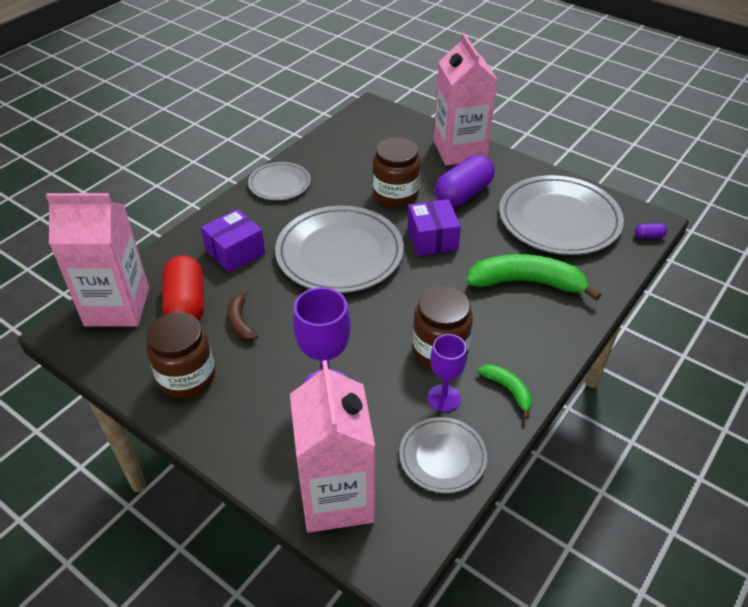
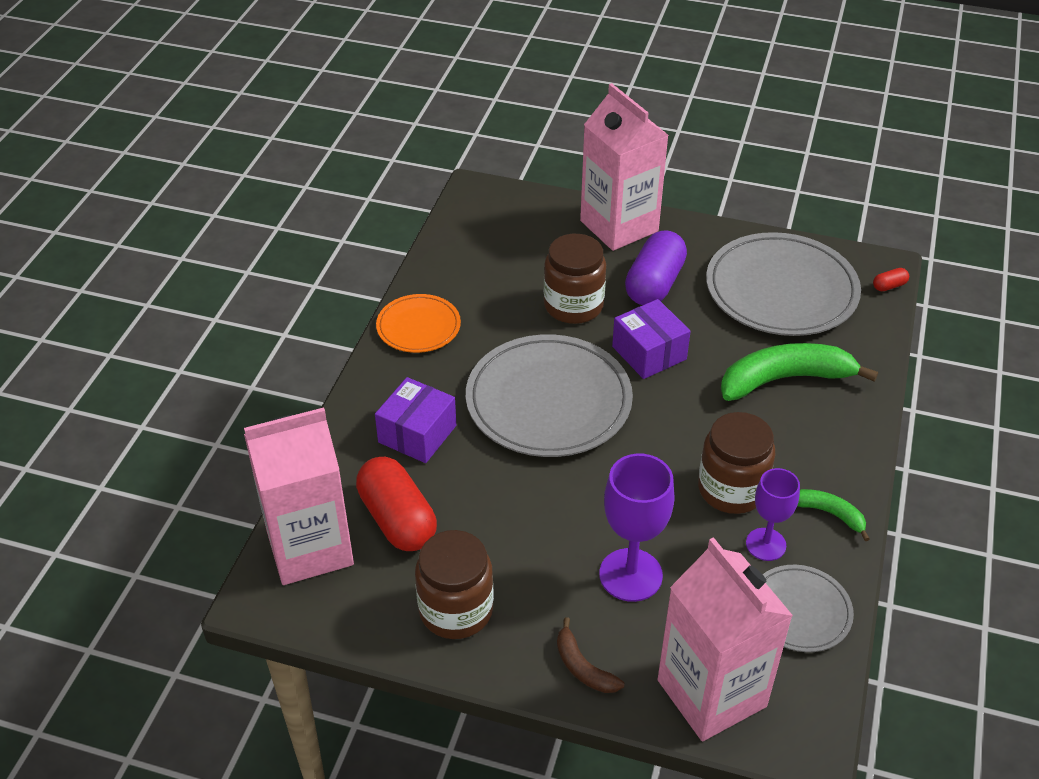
camera: 20 degrees left, 0 degrees up
(240, 322) = (479, 522): brown banana -> brown banana (582, 667)
(279, 184) = (418, 327): grey plate -> orange plate
(649, 236) = (889, 286): purple capsule -> red capsule

